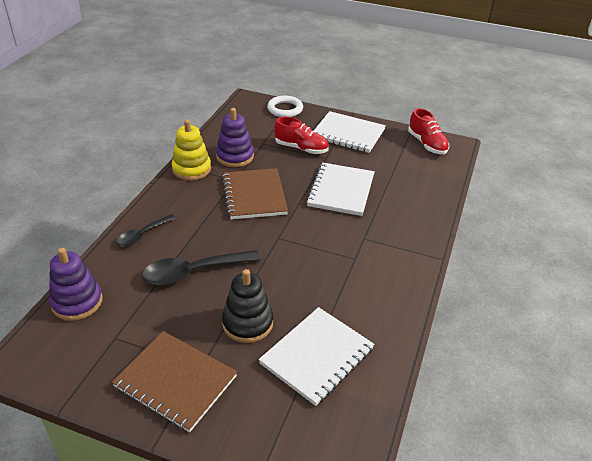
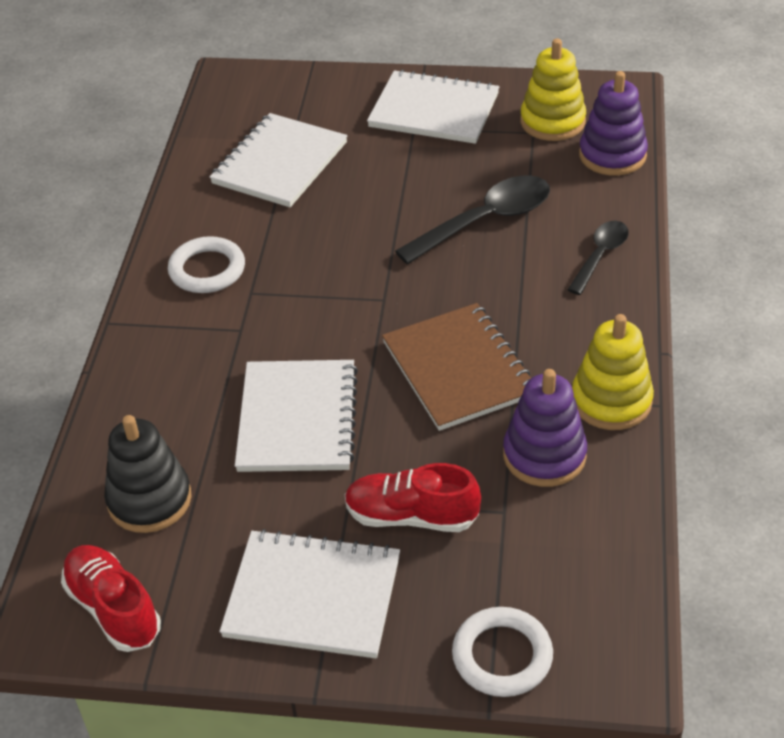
camera: 170 degrees right, 5 degrees up
(93, 344) = (552, 122): none -> yellow stacking toy
(175, 381) = (434, 110): brown notebook -> white notebook
(247, 323) = (379, 178): black stacking toy -> black stacking toy (149, 500)
(380, 279) = (207, 270): none -> white ring

